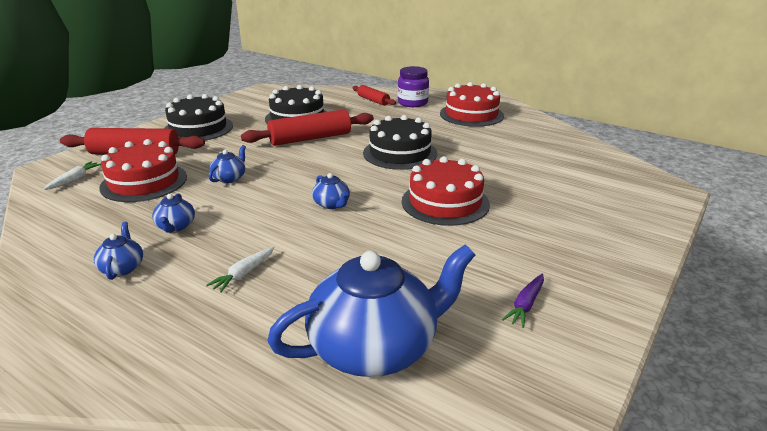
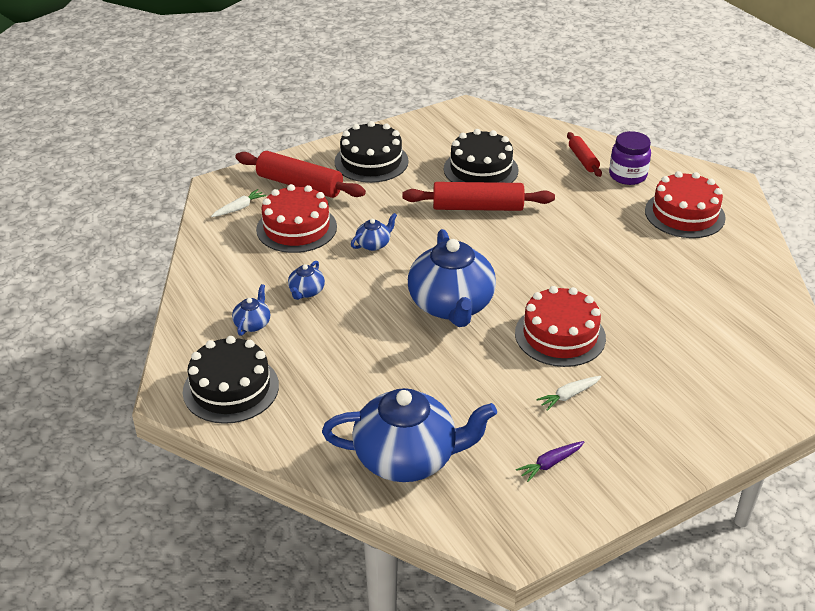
camera: 25 degrees right, 10 degrees up
(243, 274) = (341, 360): white carrot -> white carrot (568, 396)
(332, 204) = (451, 305): blue teapot -> blue teapot, size x2.35
(400, 153) = (559, 255): black cake -> black cake (231, 388)

